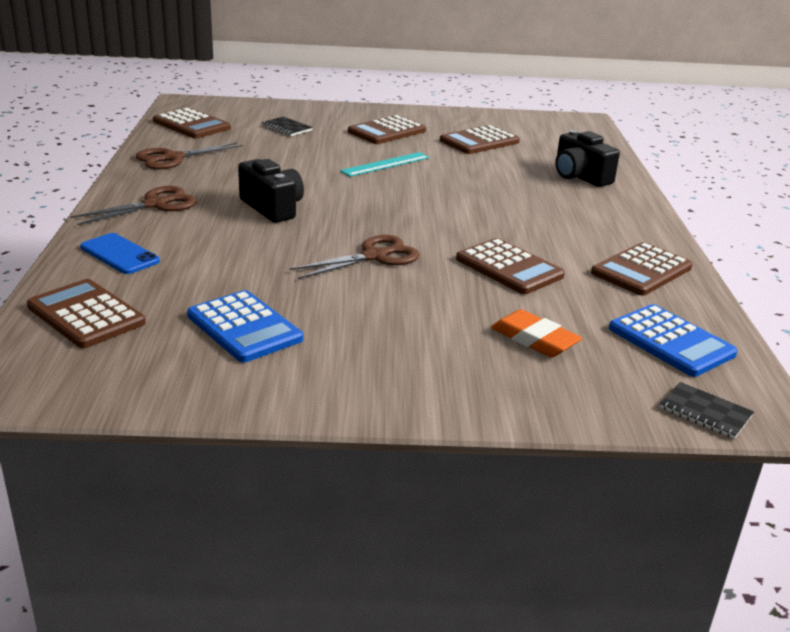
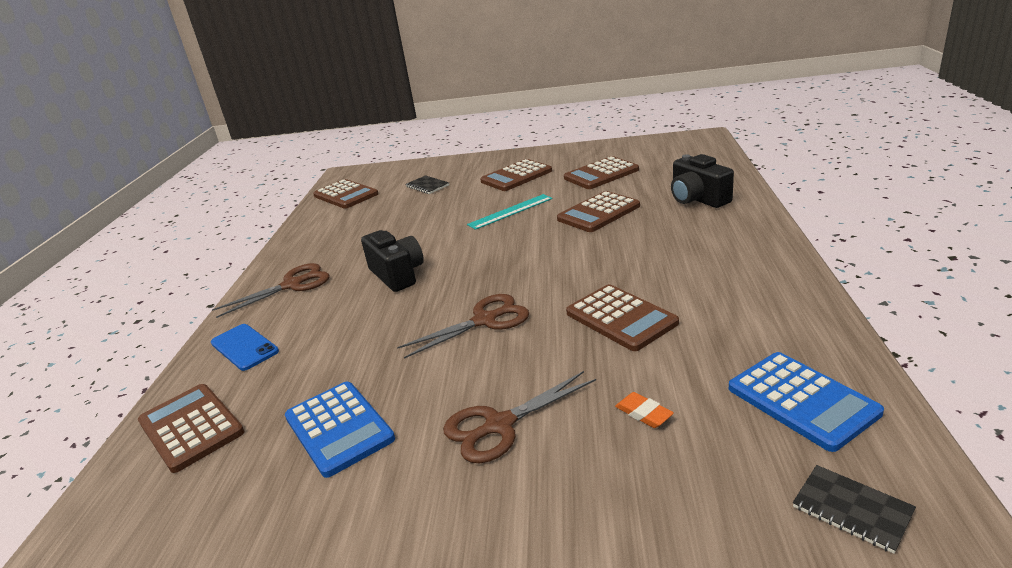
camera: 10 degrees right, 0 degrees up
(173, 158) = (321, 232): brown scissors -> brown scissors (499, 425)
(534, 339) = (643, 413): orange eraser -> orange eraser, size x0.59
(641, 270) = (764, 304): brown calculator -> brown calculator (598, 213)

